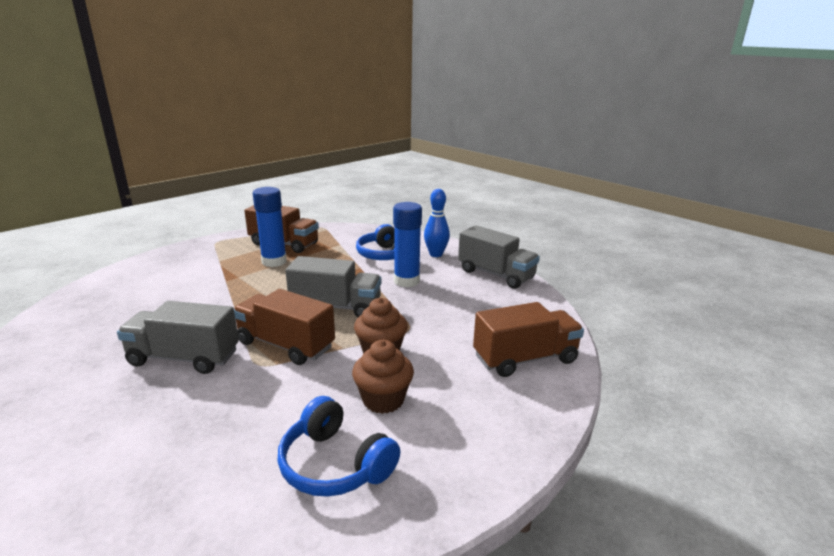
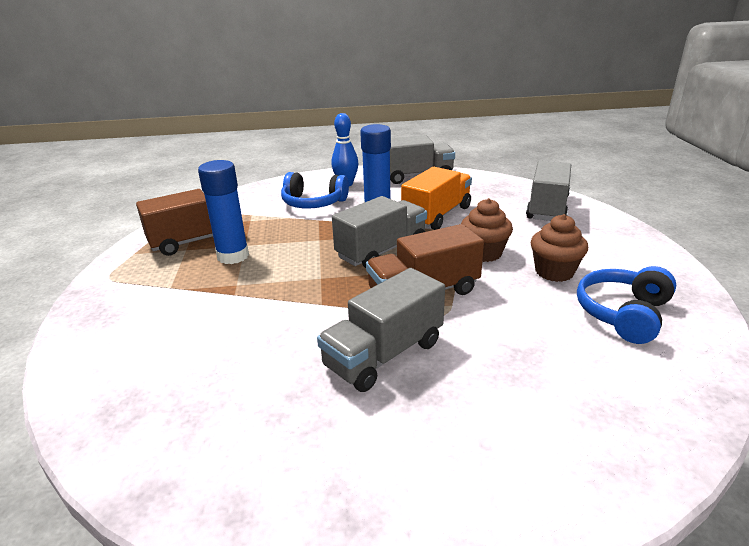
camera: 50 degrees left, 5 degrees up
(335, 464) = (623, 314): blue headphones -> blue headphones turned 135 degrees clockwise
(428, 308) = (437, 215): none -> orange truck
(525, 359) = (547, 208): brown truck -> grey truck

